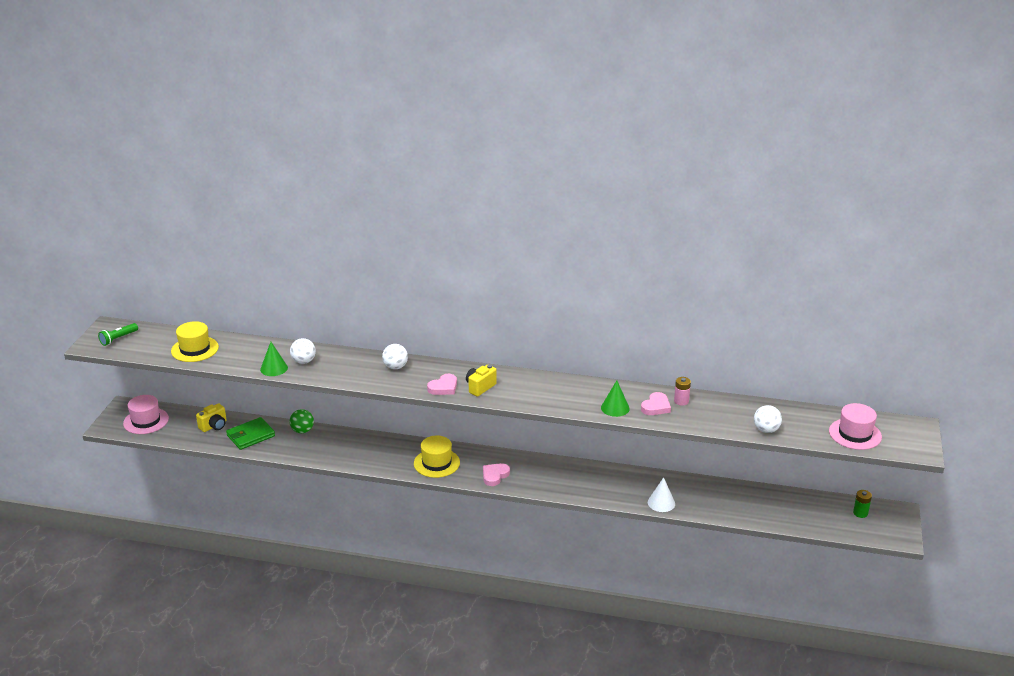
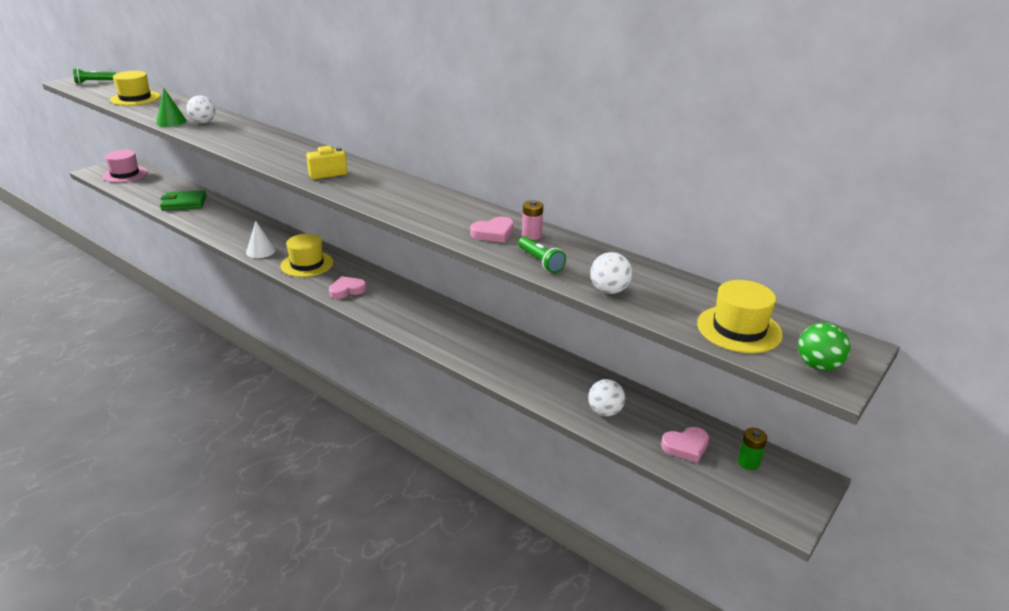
camera: 25 degrees right, 0 degrees up
(214, 426) = (167, 190): yellow camera -> none
(302, 431) = (229, 210): green ball -> green ball (818, 365)
(395, 367) = (274, 142): white ball -> white ball (605, 411)
(443, 387) = (292, 166): pink heart -> pink heart (686, 446)
(615, 408) = (444, 222): green cone -> none
(661, 503) = (493, 368): white cone -> white cone (260, 251)
(707, 421) = (540, 262): none -> green flashlight
(855, 434) = (739, 329): pink hat -> yellow hat

